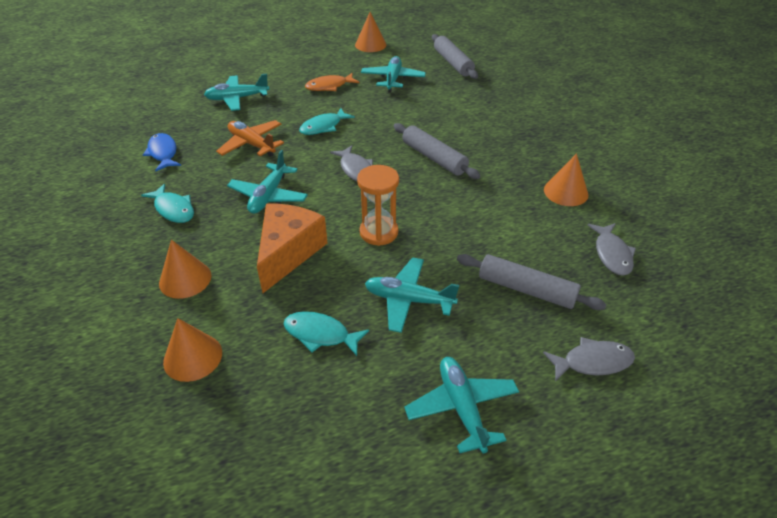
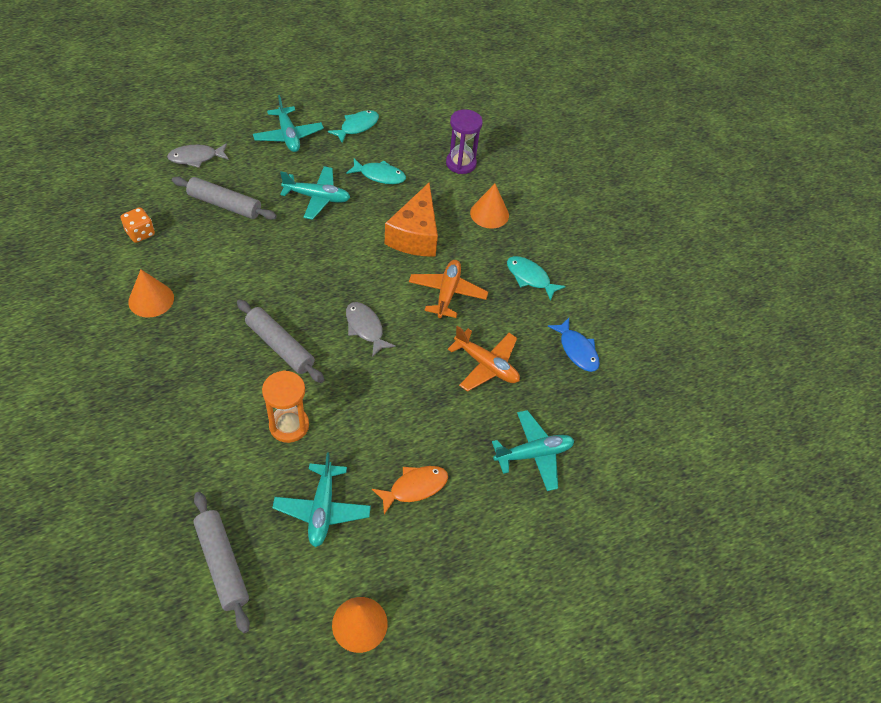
camera: 170 degrees right, 10 degrees up
(193, 357) = (461, 163): orange cone -> purple hourglass
(269, 196) = (447, 293): turquoise plane -> orange plane
(323, 127) = (409, 397): turquoise fish -> turquoise fish (357, 127)
(379, 232) = (340, 254): orange hourglass -> orange hourglass (289, 425)
(612, 254) = (140, 233): grey fish -> orange dice

